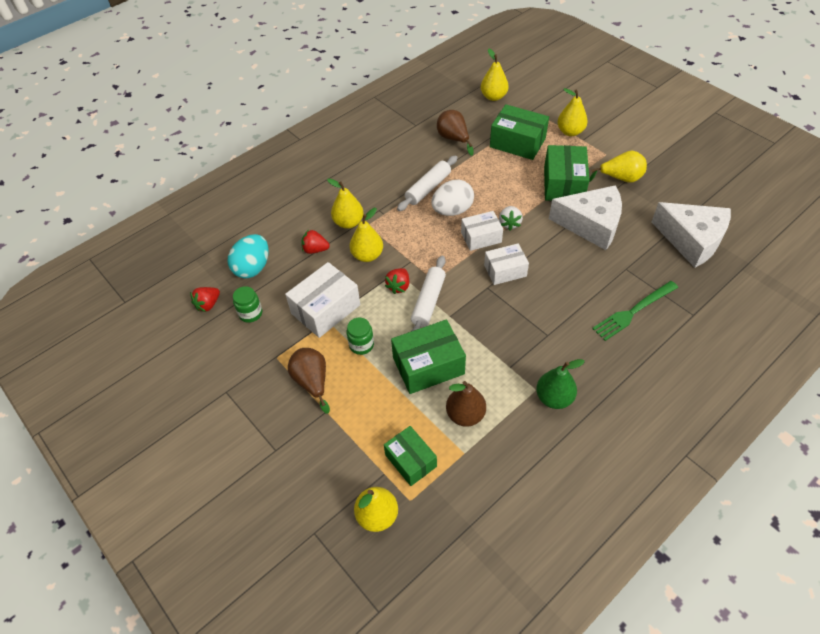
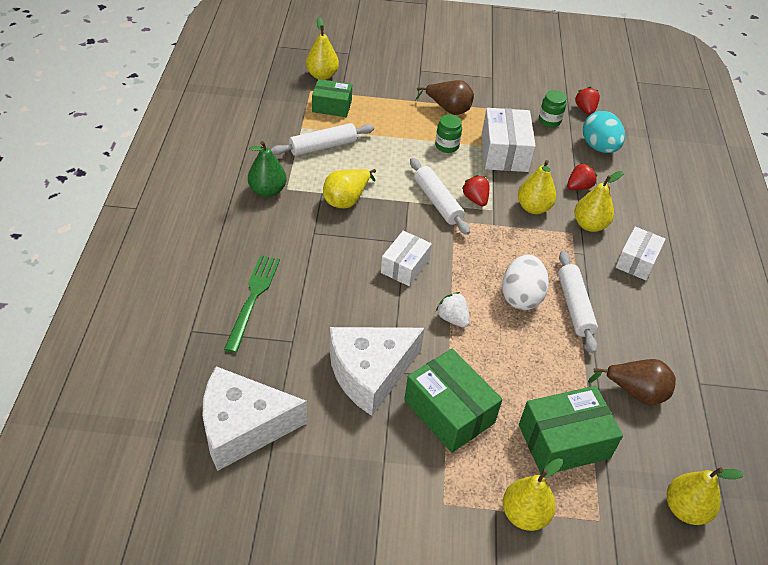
camera: 130 degrees right, 5 degrees down
(428, 366) = (383, 160): green box -> none
(465, 415) = (323, 146): brown pear -> white rolling pin
(481, 237) = (462, 285): white box -> white box (637, 261)
(620, 178) = (392, 470): yellow pear -> yellow pear (347, 199)

